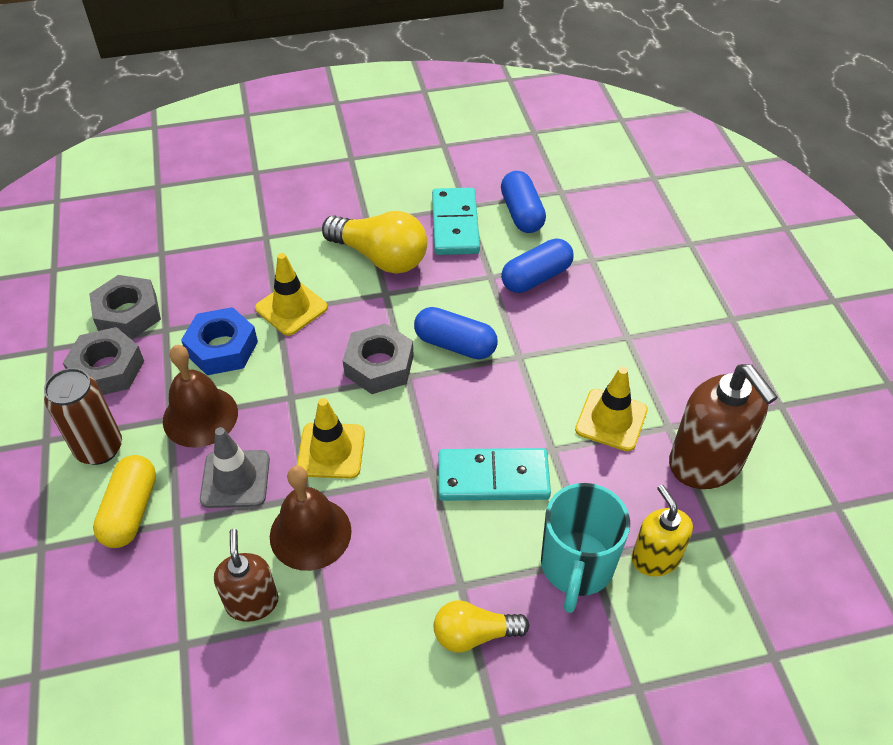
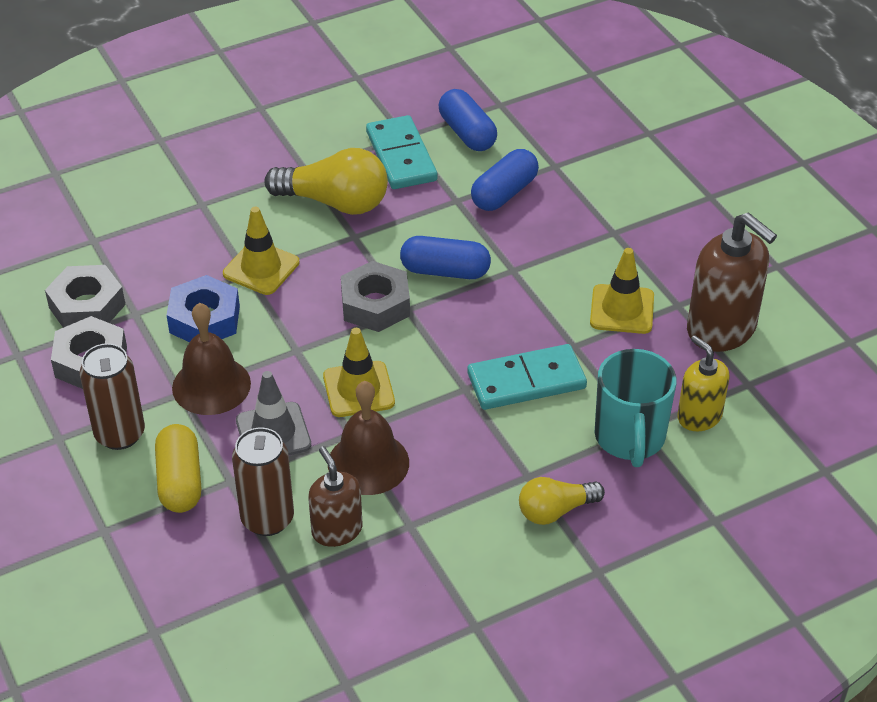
camera: 15 degrees left, 5 degrees down
(192, 573) = (267, 519): none -> brown can

